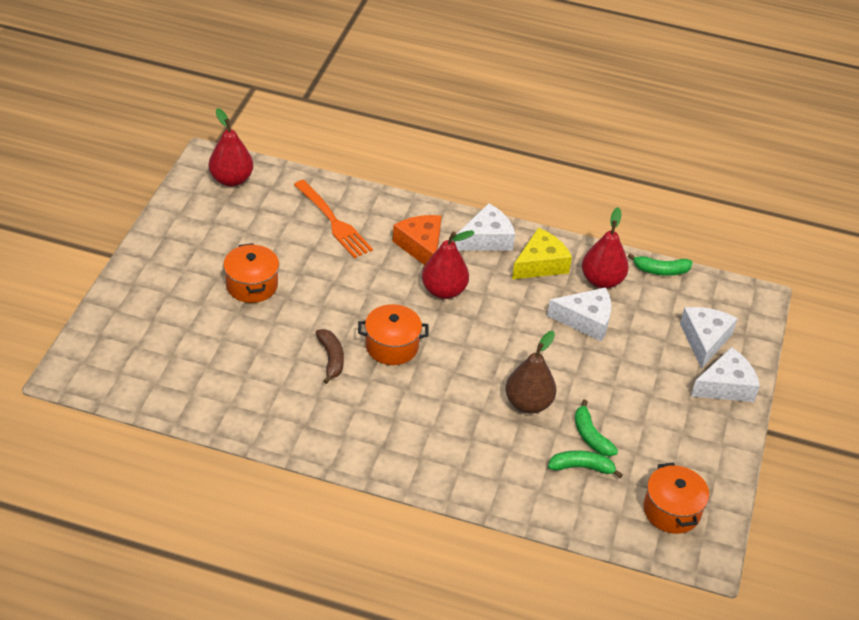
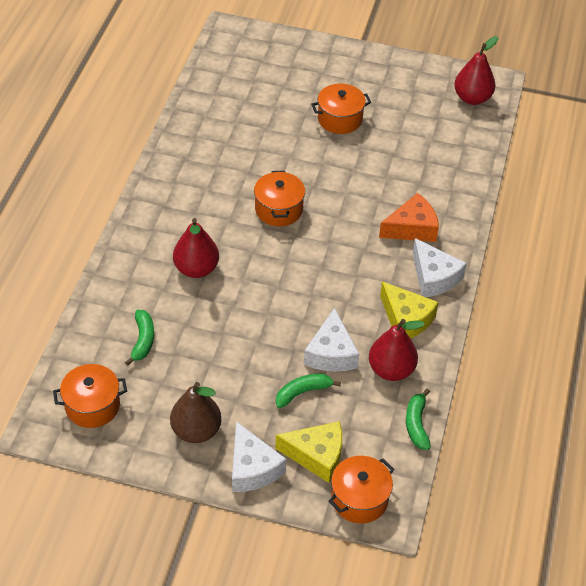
camera: 90 degrees right, 5 degrees up
(331, 359) = (259, 171): brown banana -> none
(333, 221) = (433, 166): orange fork -> none
(444, 290) = (355, 244): red pear -> red pear (196, 269)
(528, 403) = (217, 304): brown pear -> brown pear (196, 430)
(591, 436) = (180, 349): green banana -> green banana (303, 392)
(704, 340) = (316, 455): white cheese -> yellow cheese
(745, 315) = (359, 499): none -> orange pot

